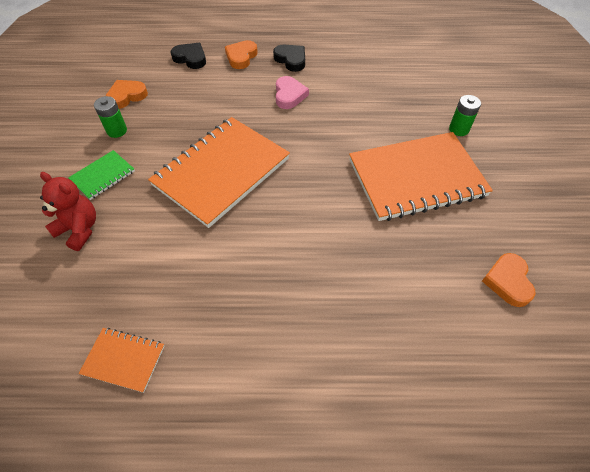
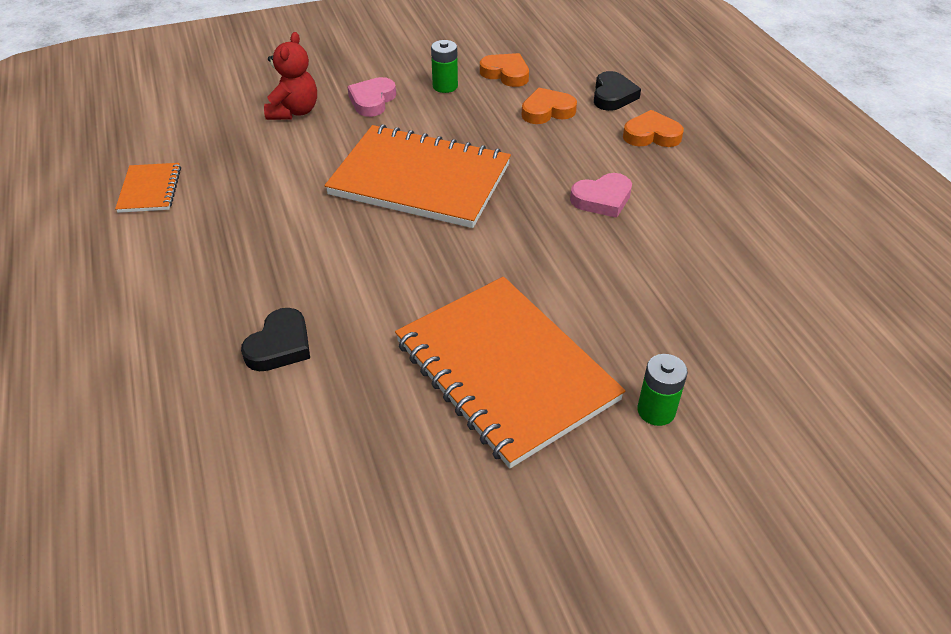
camera: 70 degrees right, 10 degrees down
(103, 176) = (372, 101): green notebook -> pink heart
(291, 60) = (684, 181): black heart -> black heart (280, 345)
(507, 281) = (338, 514): orange heart -> orange heart (547, 111)

